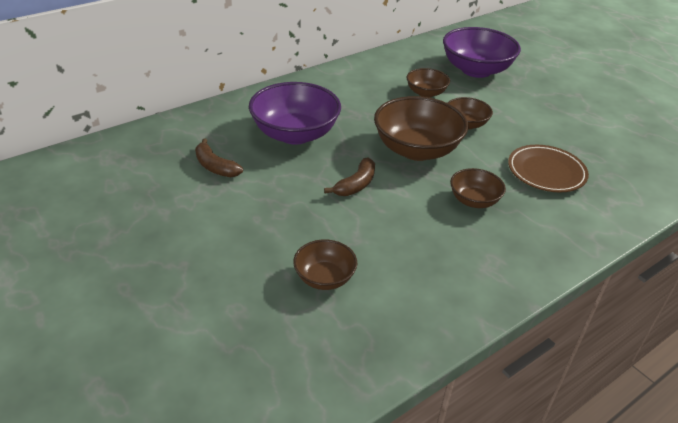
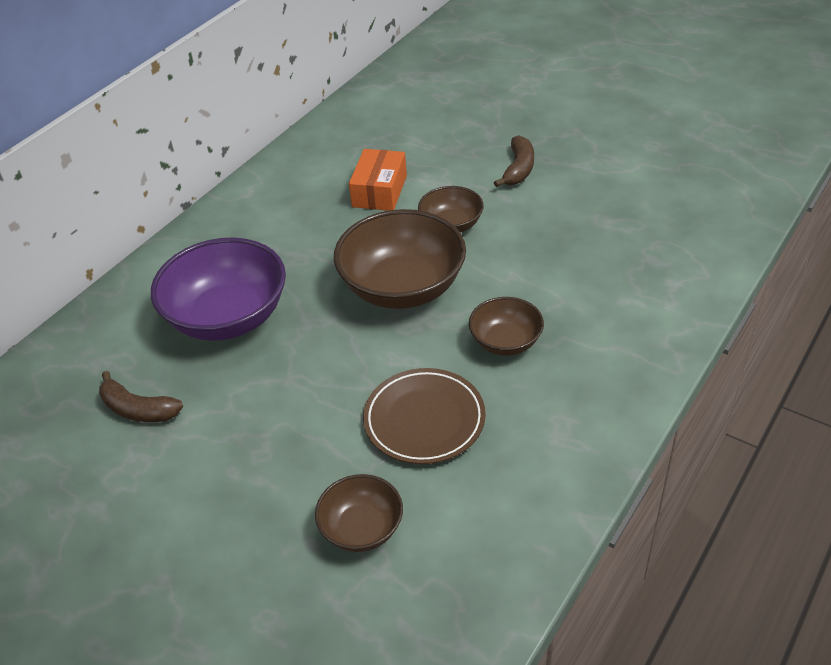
camera: 15 degrees left, 5 degrees up
(356, 185) = (345, 371): brown banana -> brown banana (519, 169)
(426, 93) = (379, 191): brown bowl -> orange box
(476, 70) = (432, 132): purple bowl -> none
(546, 172) = (578, 267): brown plate -> brown plate (424, 420)

